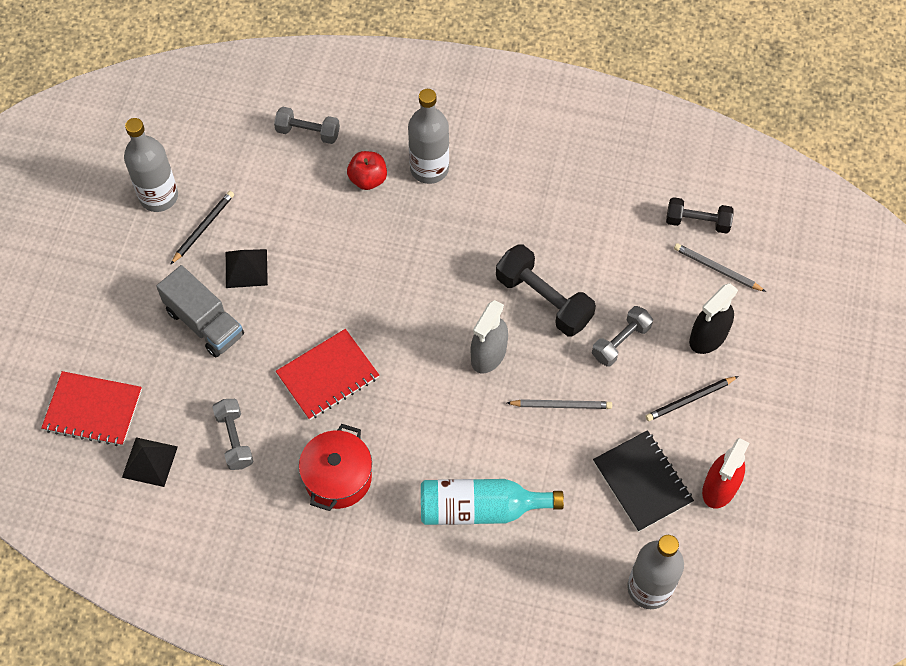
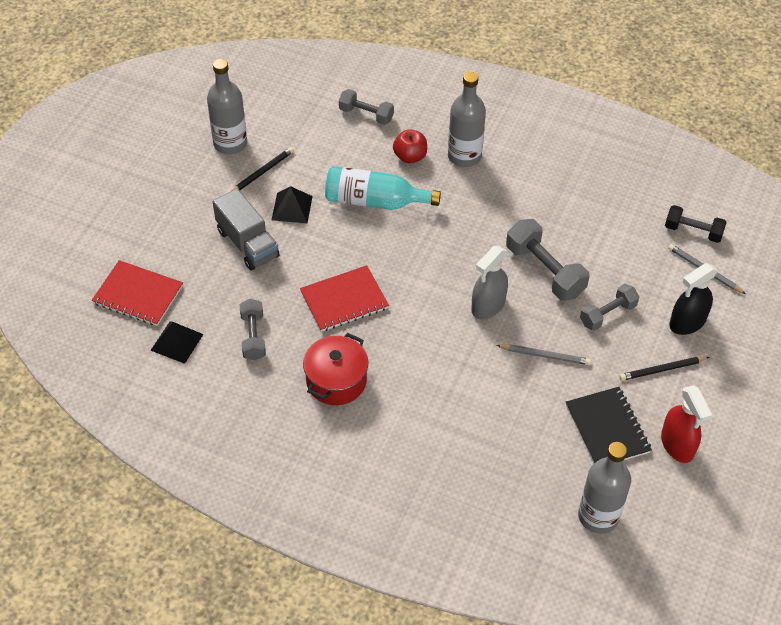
camera: 10 degrees right, 10 degrees down
(480, 508) = (457, 426): turquoise bottle -> turquoise bottle (374, 201)
(543, 300) = (545, 271): black dumbbell -> grey dumbbell
(719, 487) = (677, 445): red spray bottle -> red spray bottle turned 60 degrees counterclockwise

